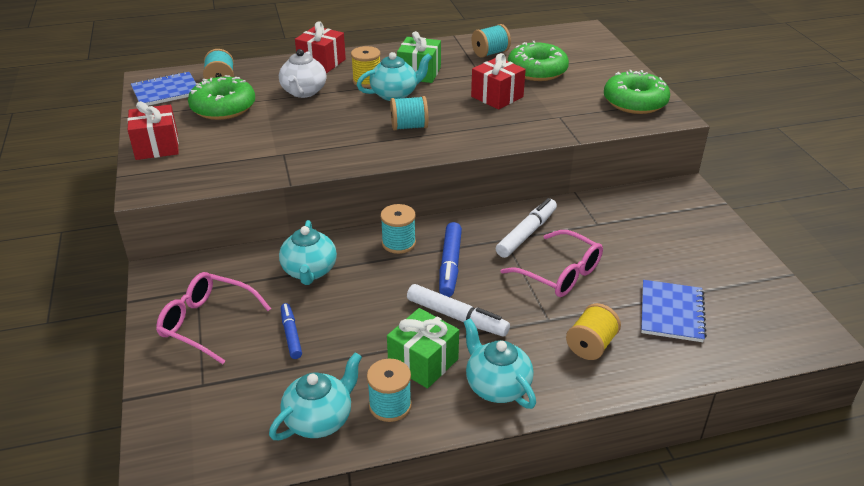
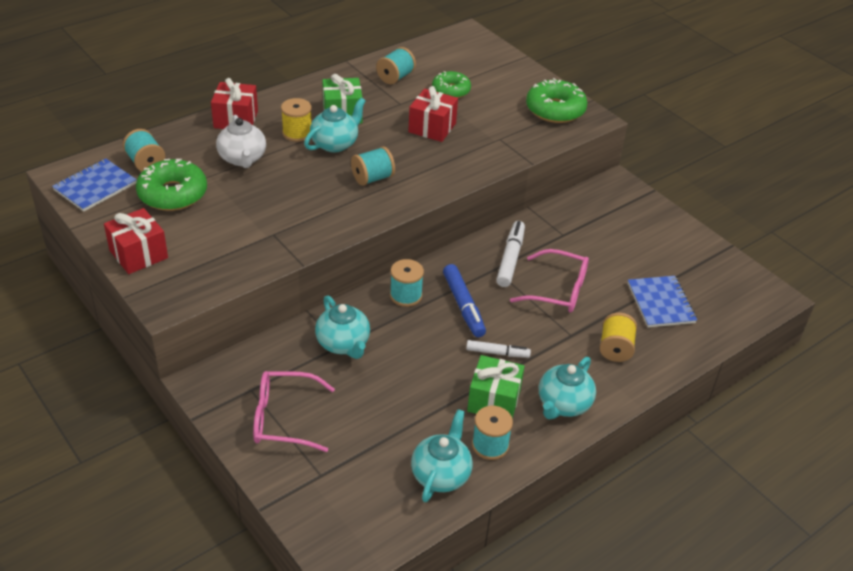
camera: 25 degrees left, 5 degrees up
(291, 334) = (367, 408): blue marker -> none
(457, 317) = (497, 353): white marker -> white marker, size x0.64
(497, 386) = (563, 404): turquoise teapot -> turquoise teapot turned 90 degrees counterclockwise
(537, 71) = (451, 90): green donut -> green donut, size x0.65

